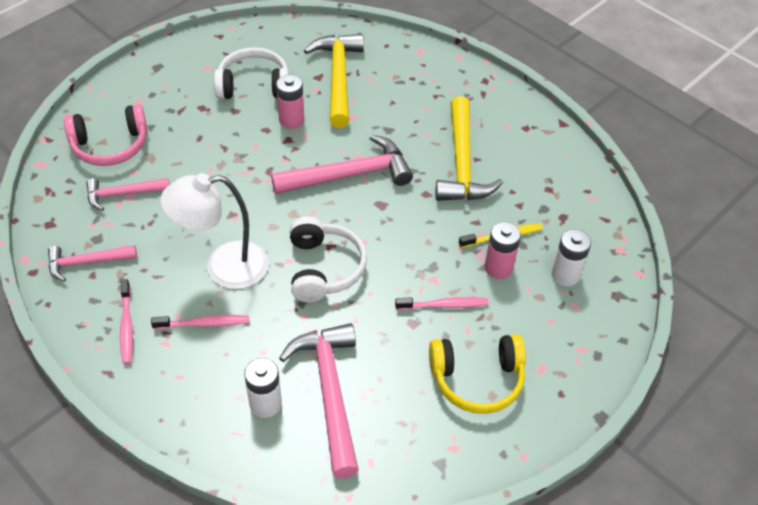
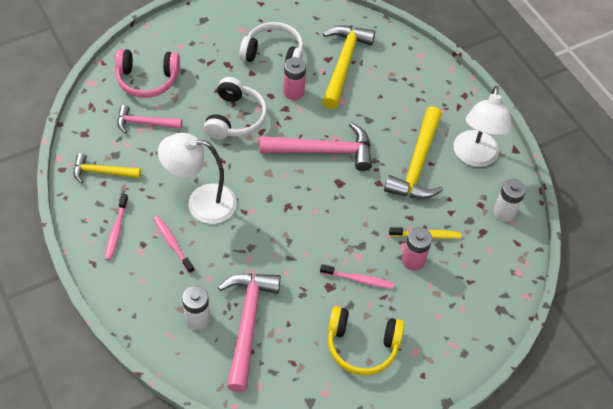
camera: 15 degrees right, 5 degrees up
(87, 262) = (102, 172): pink hammer -> yellow hammer
(203, 323) = (172, 244): pink toothbrush -> pink toothbrush turned 135 degrees counterclockwise
(324, 268) = (276, 224): white headphones -> white headphones (235, 118)
(522, 141) = (474, 157): none -> white lamp
(565, 275) = (465, 281): white battery -> white battery (504, 212)

